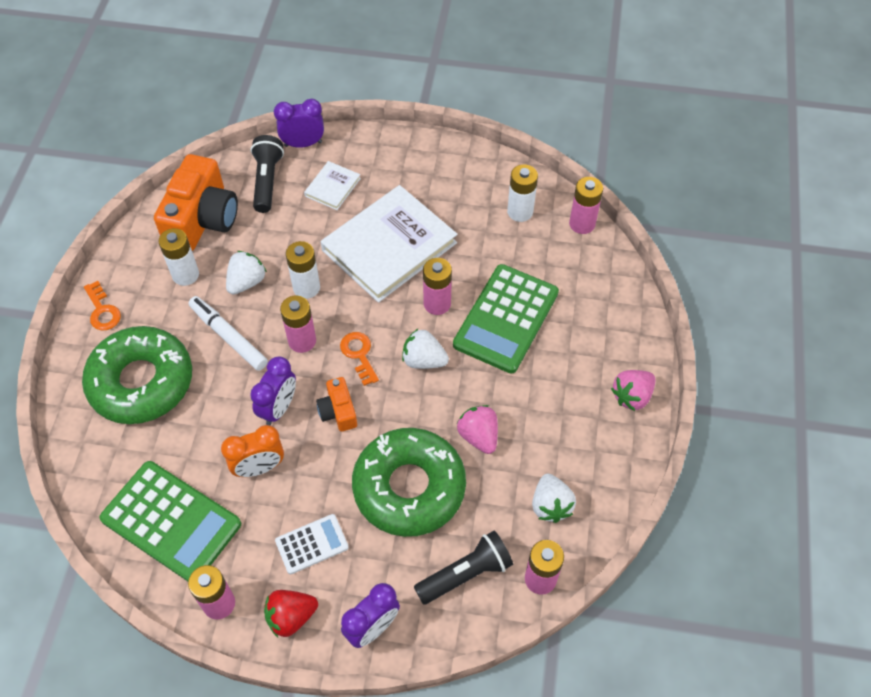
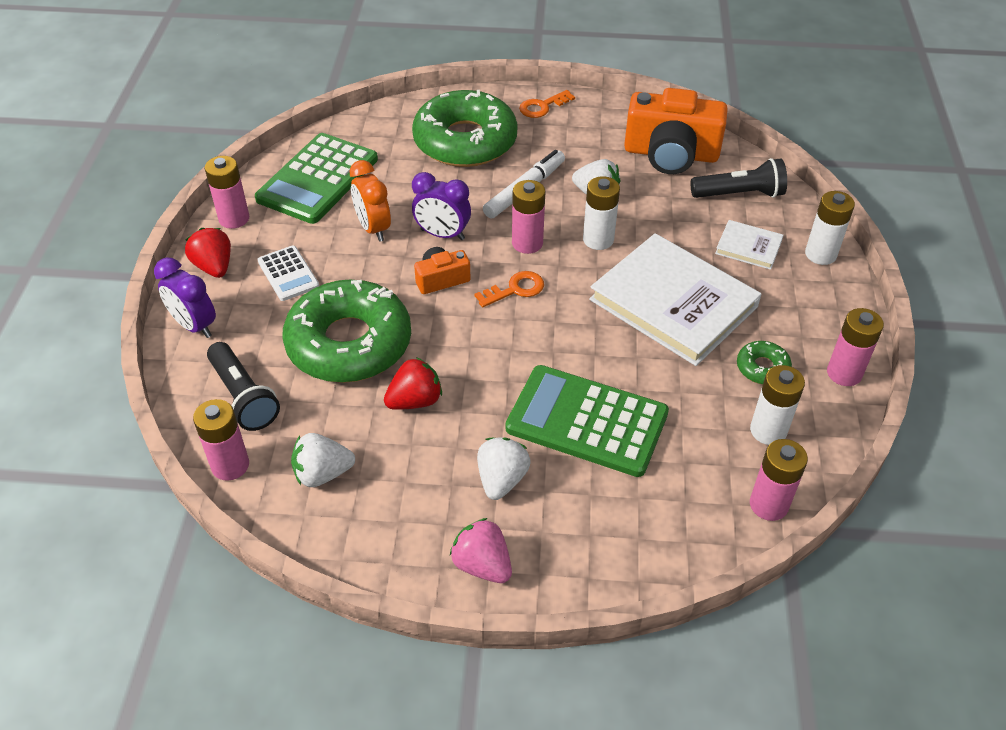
camera: 85 degrees right, 10 degrees down
(185, 275) = (596, 152): white battery -> white battery (820, 254)
(303, 144) = (806, 216): purple clock -> none
(423, 360) = (514, 345): white strawberry -> white strawberry (501, 479)
(437, 304) = (597, 352): pink battery -> pink battery (844, 373)
(462, 203) = (762, 368): none -> green donut
(478, 436) = (415, 401): pink strawberry -> red strawberry

